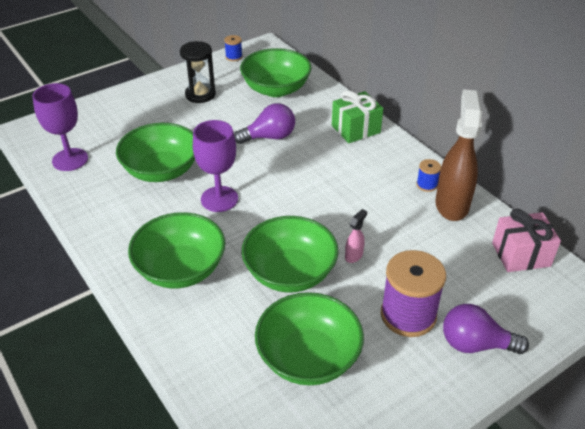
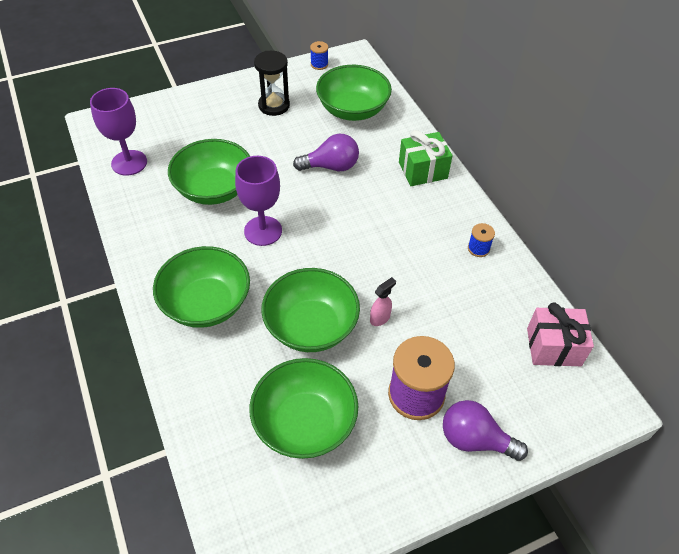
camera: 10 degrees right, 10 degrees up
(451, 204) = (498, 276): brown spray bottle -> none

